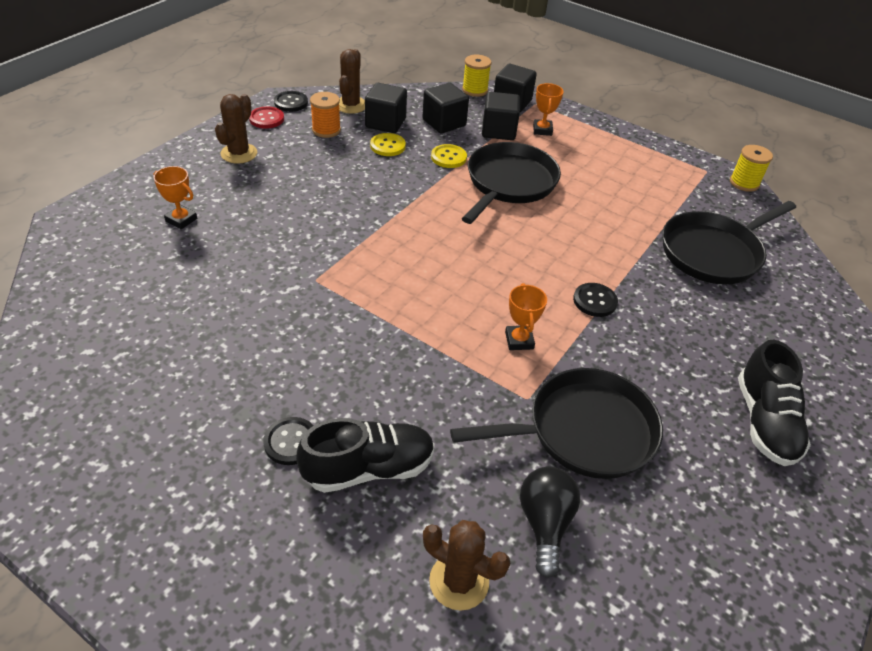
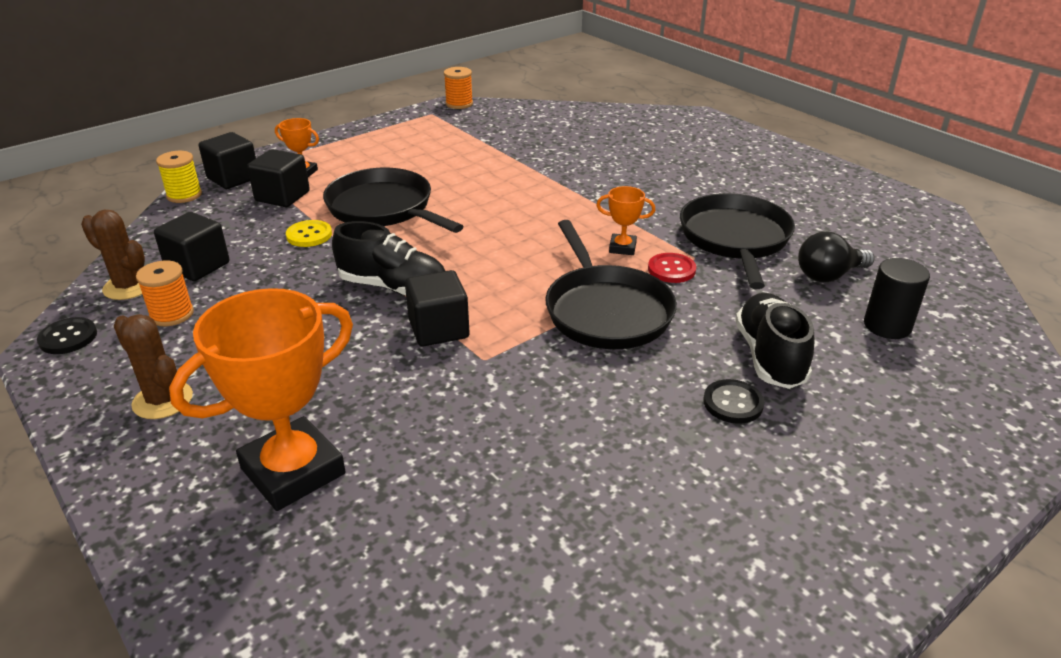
camera: 70 degrees left, 10 degrees down
(181, 220) = (293, 471): orange trophy -> orange trophy, size x2.18
(266, 119) = (91, 365): red button -> red button (671, 269)
(387, 146) = (251, 272): yellow button -> none
(444, 123) = (235, 226): black cube -> black cube (439, 329)
(459, 581) = (887, 326): brown cactus -> black cylinder
(545, 523) = (828, 275): black light bulb -> black light bulb turned 45 degrees counterclockwise
(594, 301) = (583, 201): black button -> none
(714, 252) = (543, 138): black pan -> black pan (606, 311)
(744, 183) = (459, 104): yellow spool -> orange spool
(765, 422) = (733, 166): black shoe -> black shoe (393, 287)

